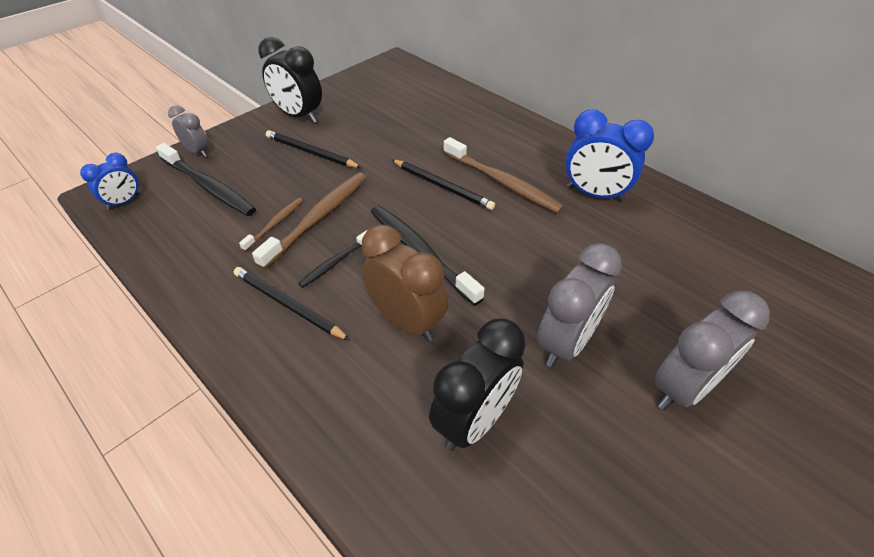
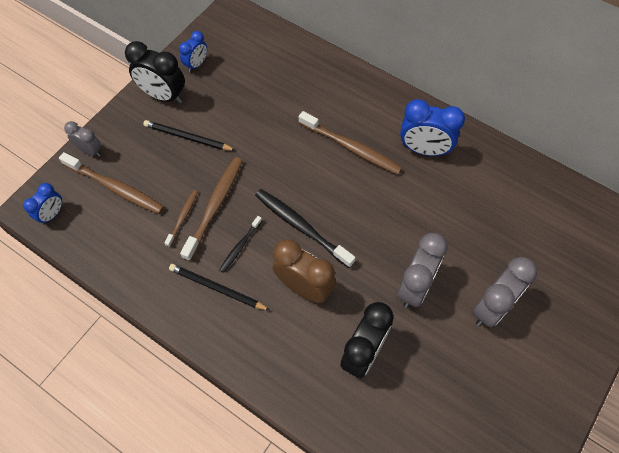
camera: 10 degrees left, 15 degrees up
(208, 186) = (115, 188): black toothbrush -> brown toothbrush
(344, 96) = (196, 64): none -> blue clock
(442, 186) = (305, 159): black pencil -> none

